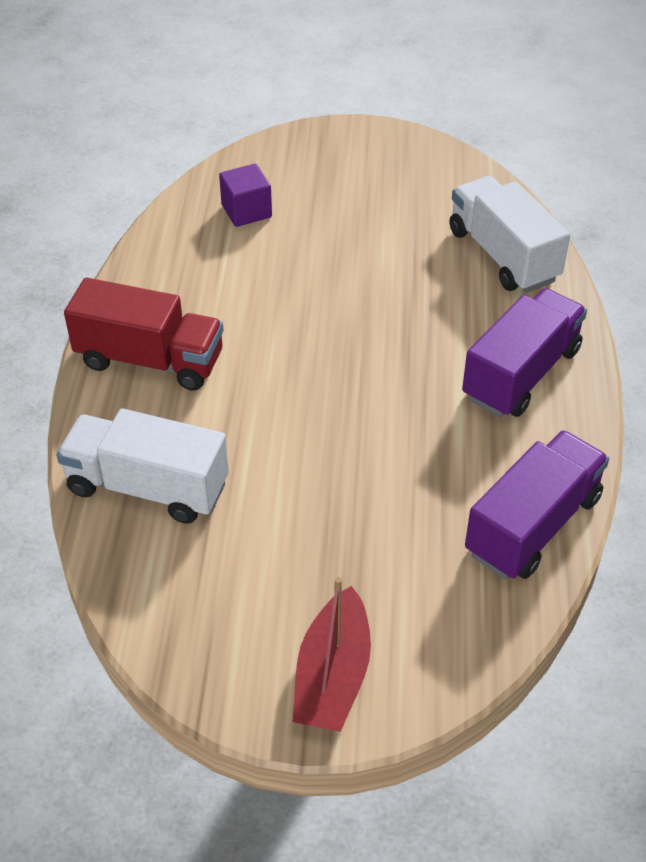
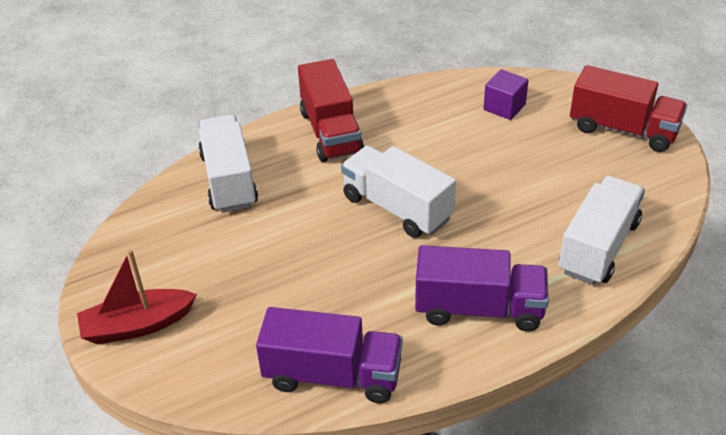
camera: 60 degrees right, 5 degrees down
(328, 364) = (397, 208): none -> white truck
(360, 155) = (623, 130): none -> red truck

